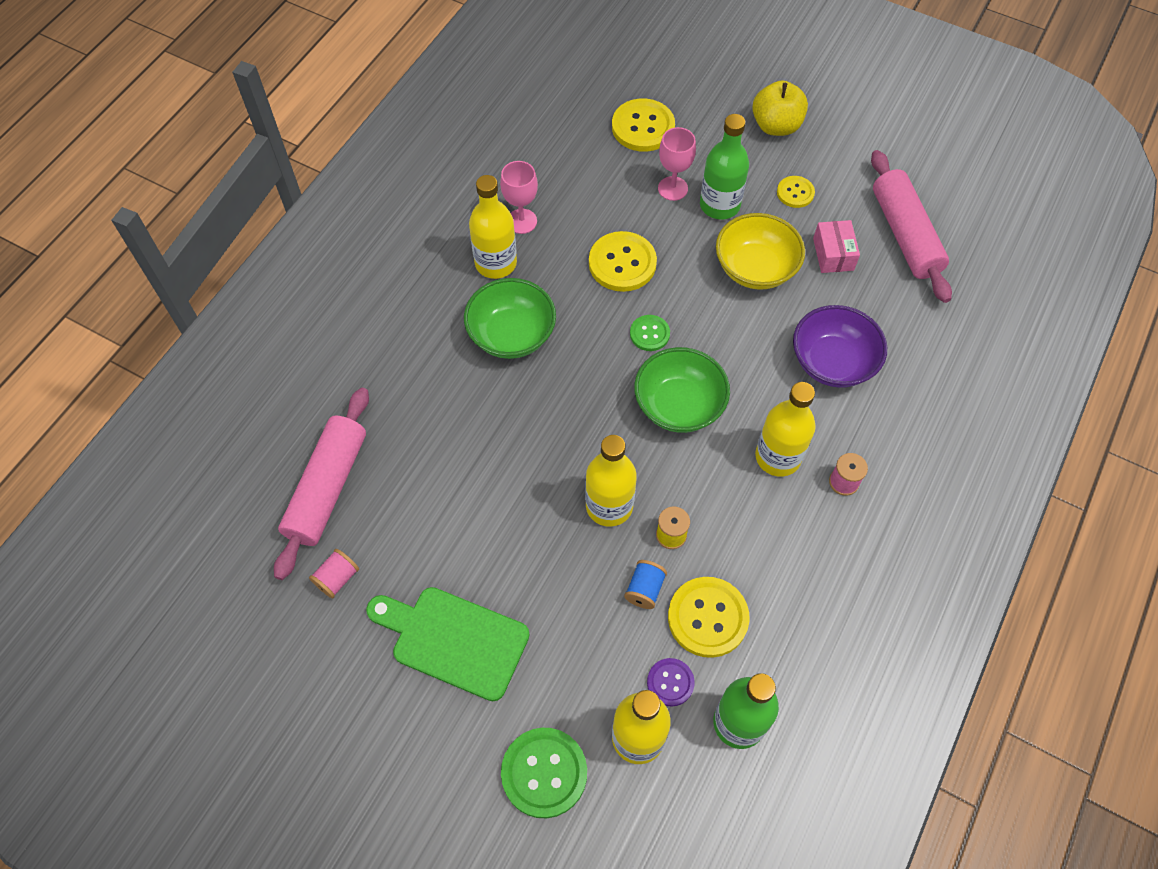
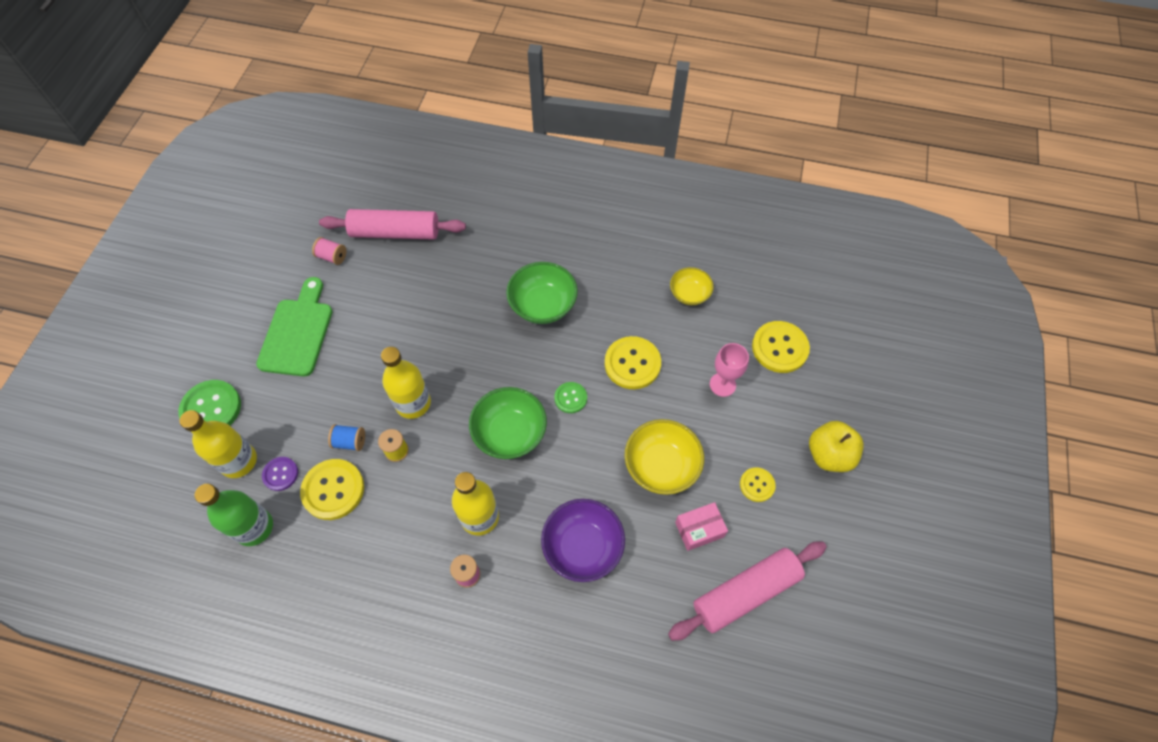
camera: 75 degrees right, 0 degrees up
(496, 263) = (603, 279): yellow bottle -> none
(521, 221) = (648, 285): pink goblet -> none
(547, 186) = (689, 294): none -> yellow bowl
(719, 205) = (718, 425): green bottle -> none

